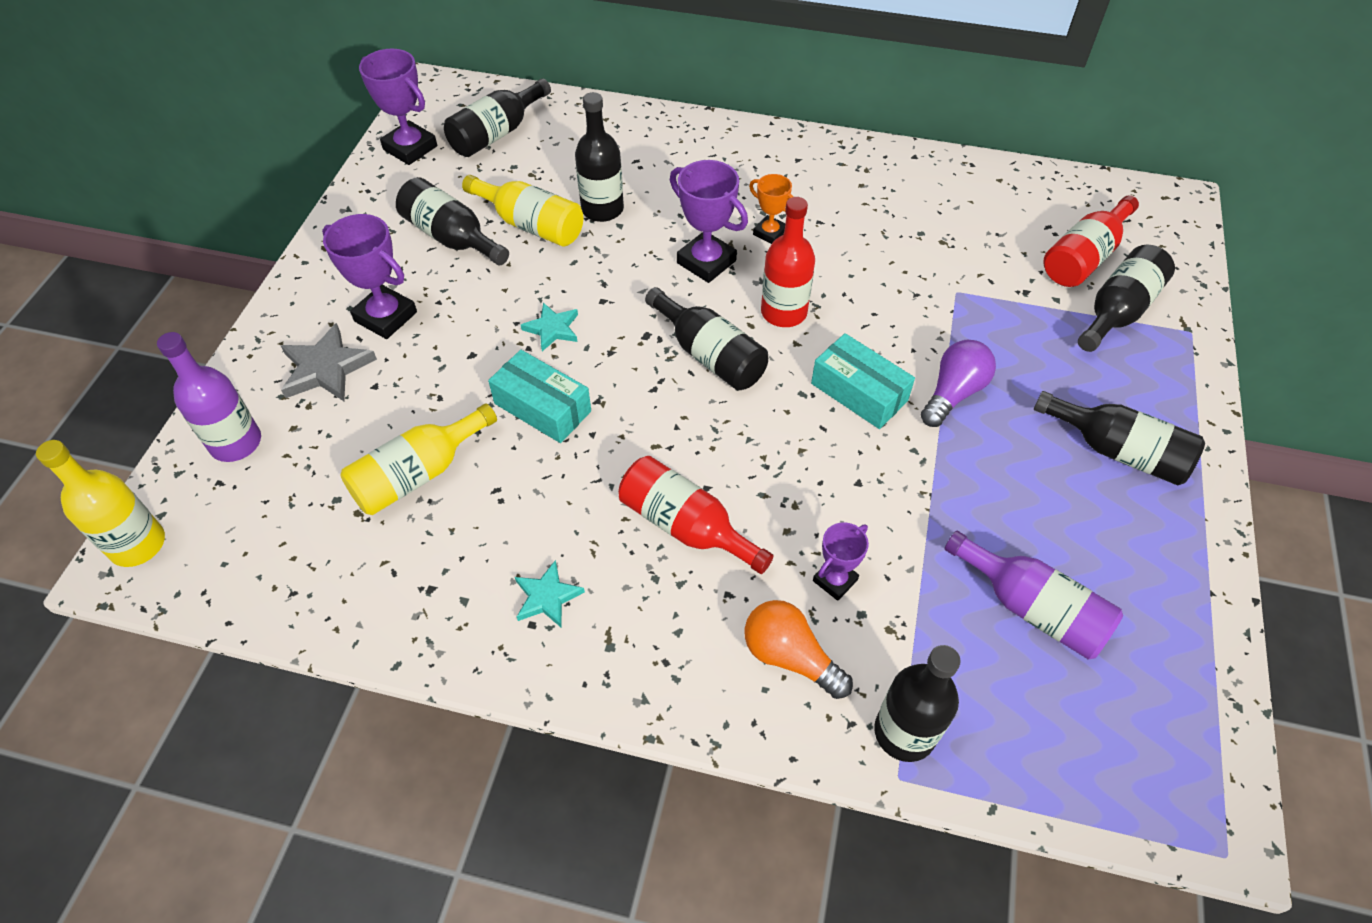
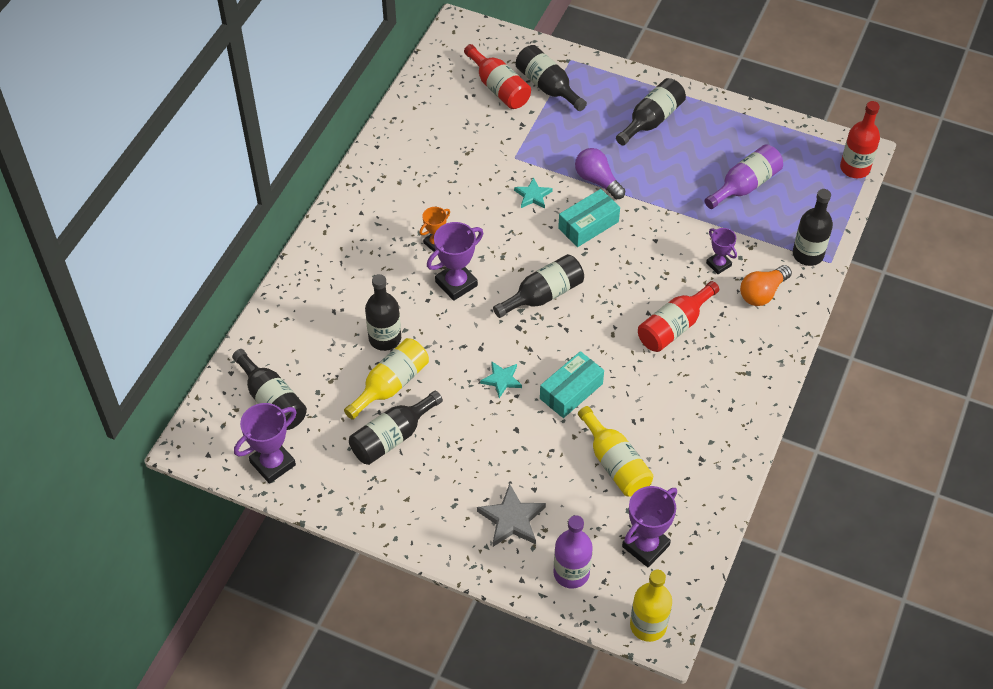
camera: 80 degrees left, 0 degrees up
(386, 316) = (468, 482): purple trophy -> purple trophy (645, 546)
(547, 597) = (713, 400): turquoise star -> turquoise star (533, 195)
(783, 312) = (513, 249): red bottle -> red bottle (855, 168)

